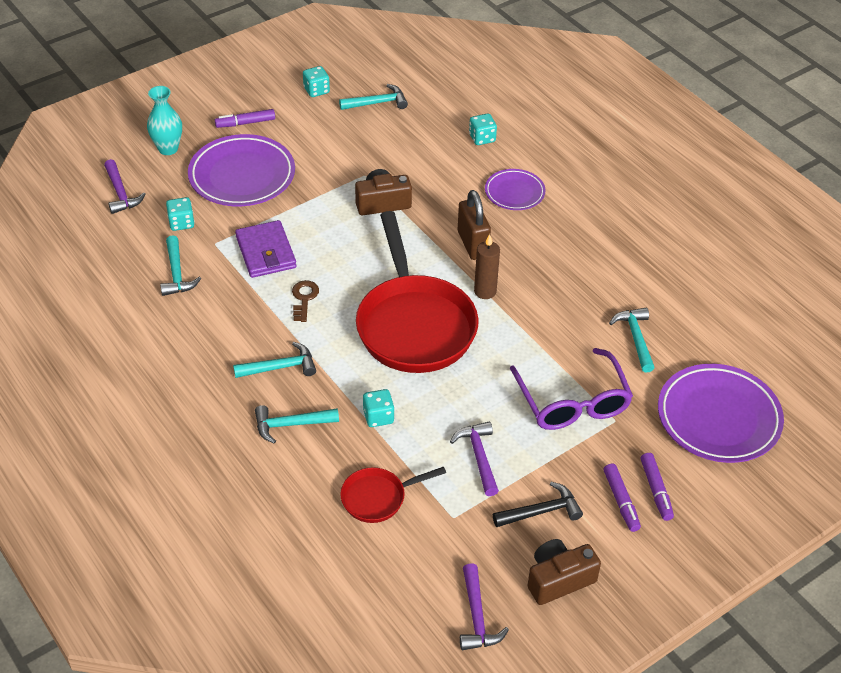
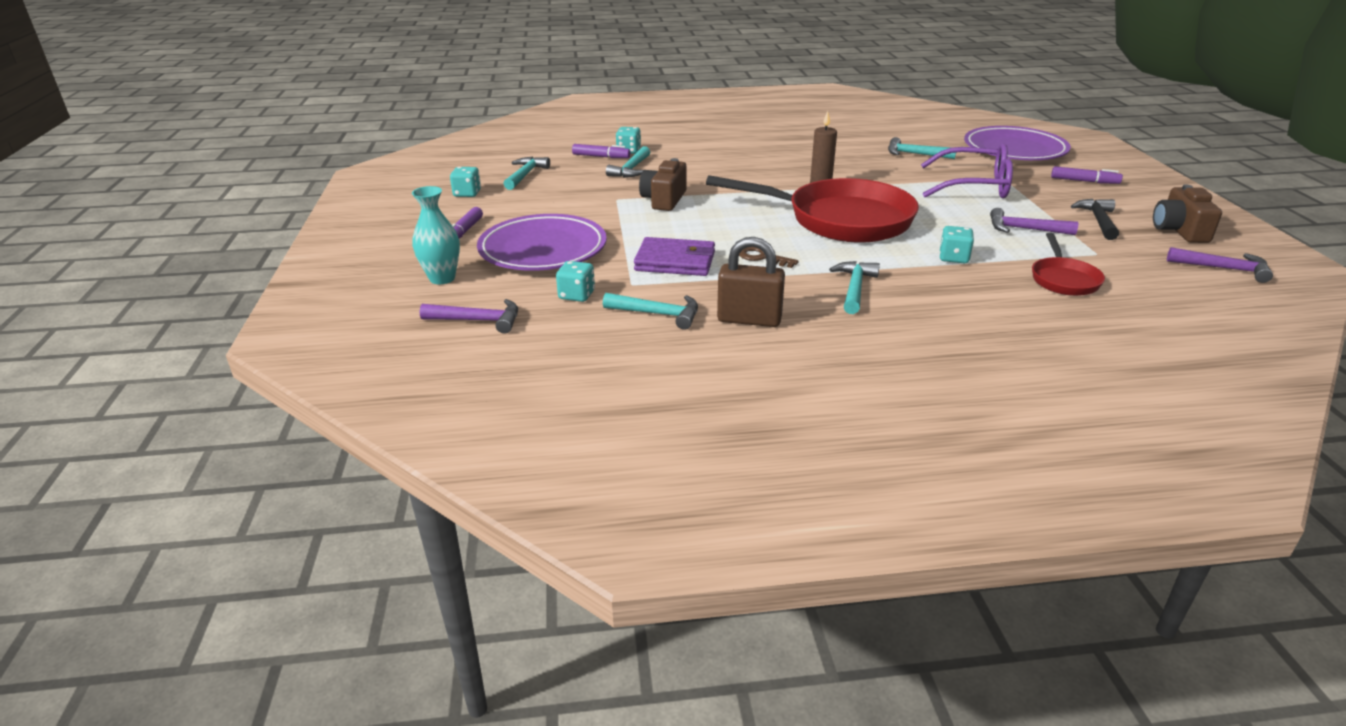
camera: 60 degrees left, 15 degrees down
(290, 425) = (943, 300): turquoise hammer -> turquoise hammer (631, 169)
(473, 244) = (757, 179): brown padlock -> brown padlock (749, 319)
(514, 193) = (710, 154): purple plate -> none
(621, 501) = (1093, 193): purple marker -> purple marker (601, 157)

